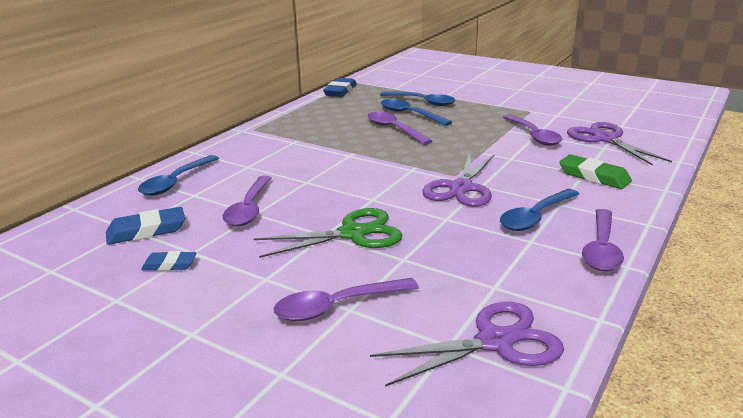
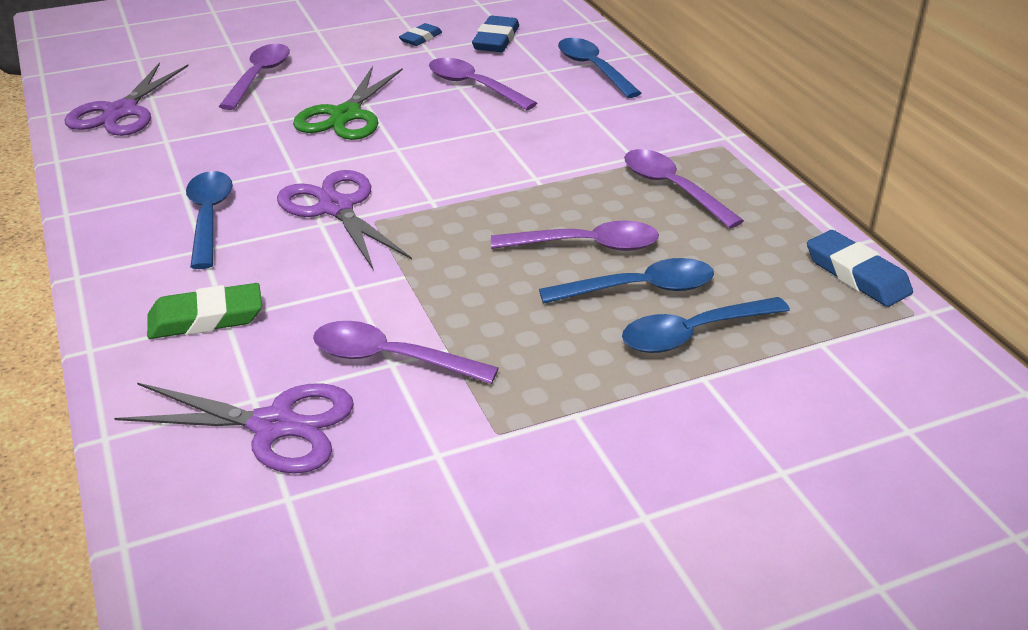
camera: 125 degrees right, 10 degrees up
(601, 249) = (104, 218): purple spoon -> purple spoon (672, 188)

